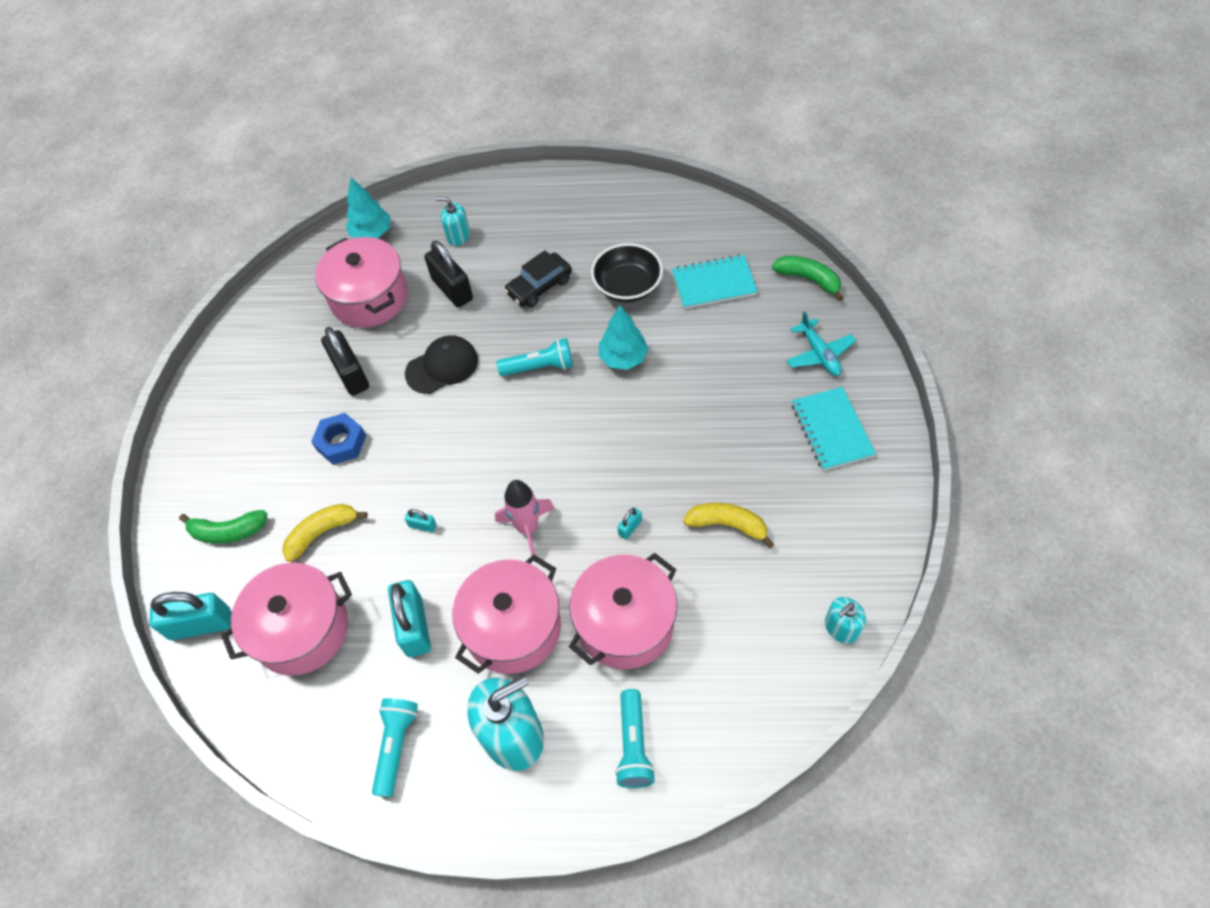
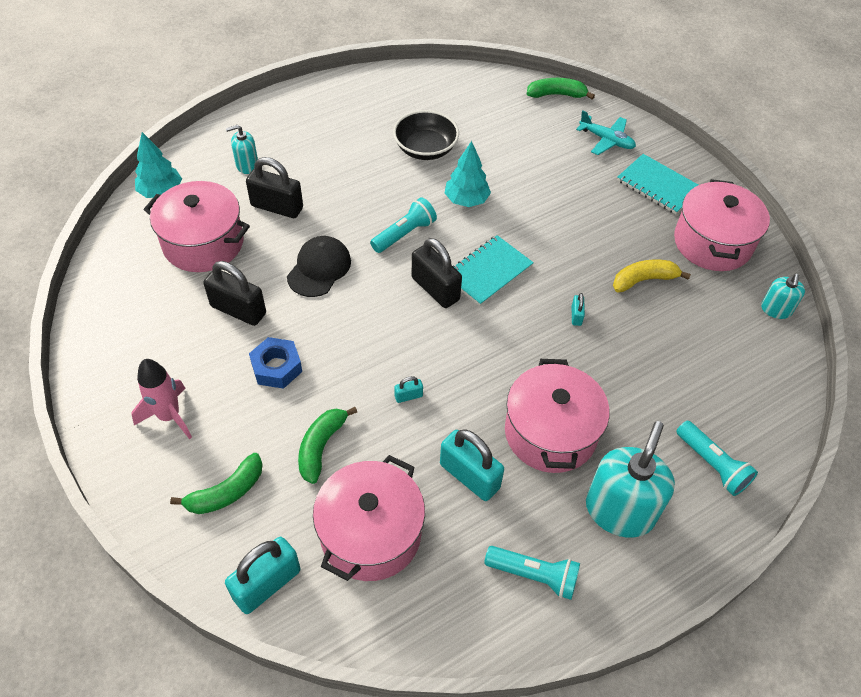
camera: 40 degrees left, 5 degrees down
(322, 532) = (321, 447): yellow banana -> green banana
(396, 745) = (534, 575): turquoise flashlight -> turquoise flashlight turned 135 degrees clockwise
(524, 435) = (435, 289): none -> black padlock
(528, 528) = (498, 355): pink rocket -> pink rocket (169, 416)
(539, 286) = (352, 176): black car -> none
(625, 623) = (631, 384): pink pot -> pink pot (712, 243)
(714, 283) = (490, 122): turquoise notebook -> turquoise notebook (488, 272)

